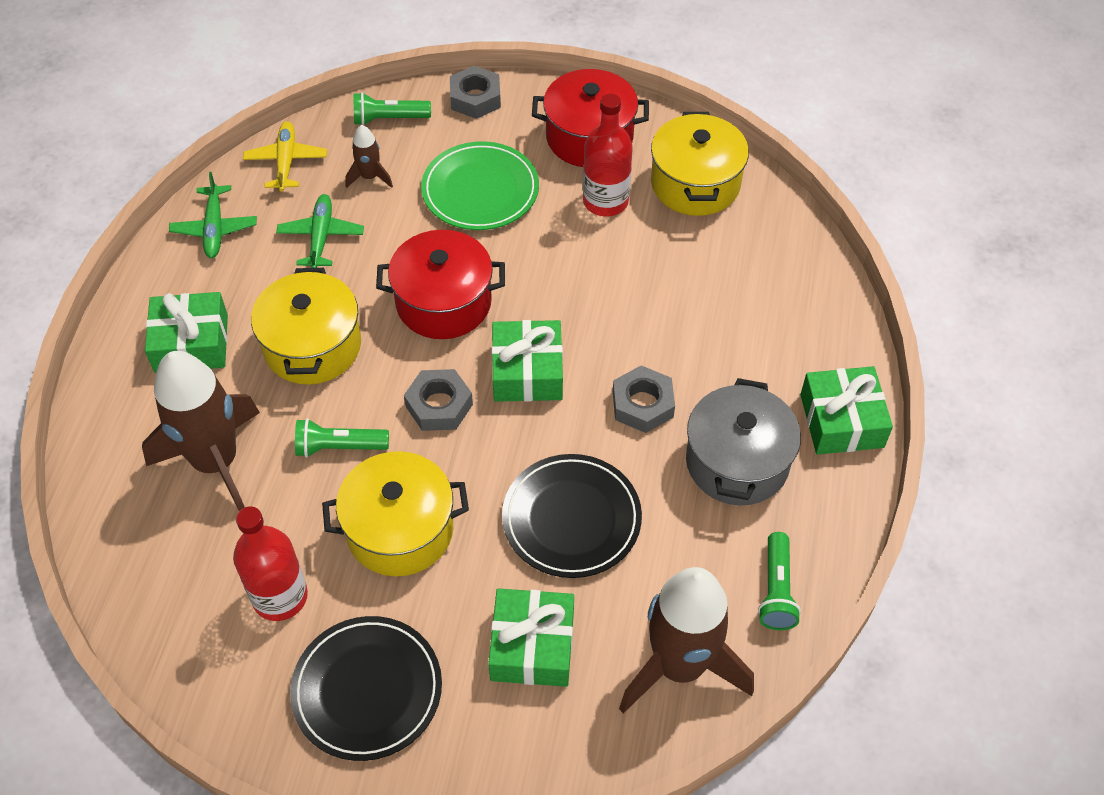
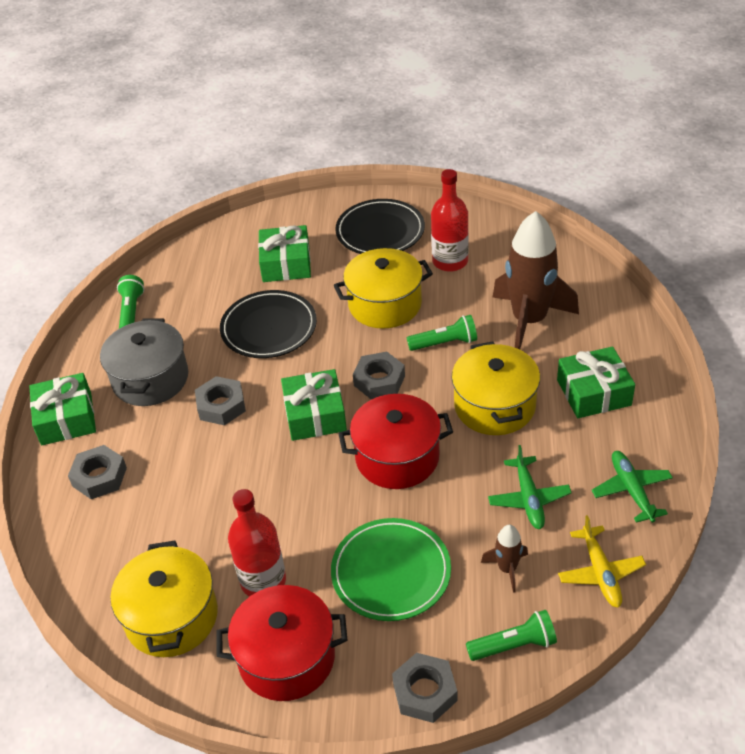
camera: 175 degrees right, 10 degrees down
(679, 665) = (195, 269): brown rocket -> none
(787, 335) = (99, 477): none -> grey nut

